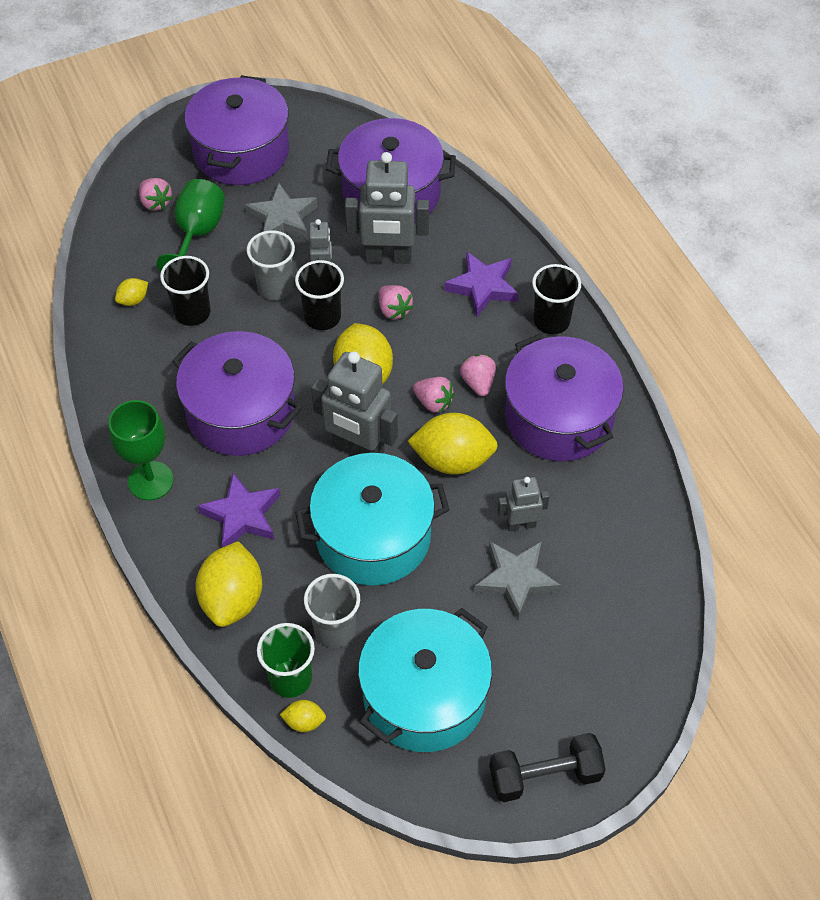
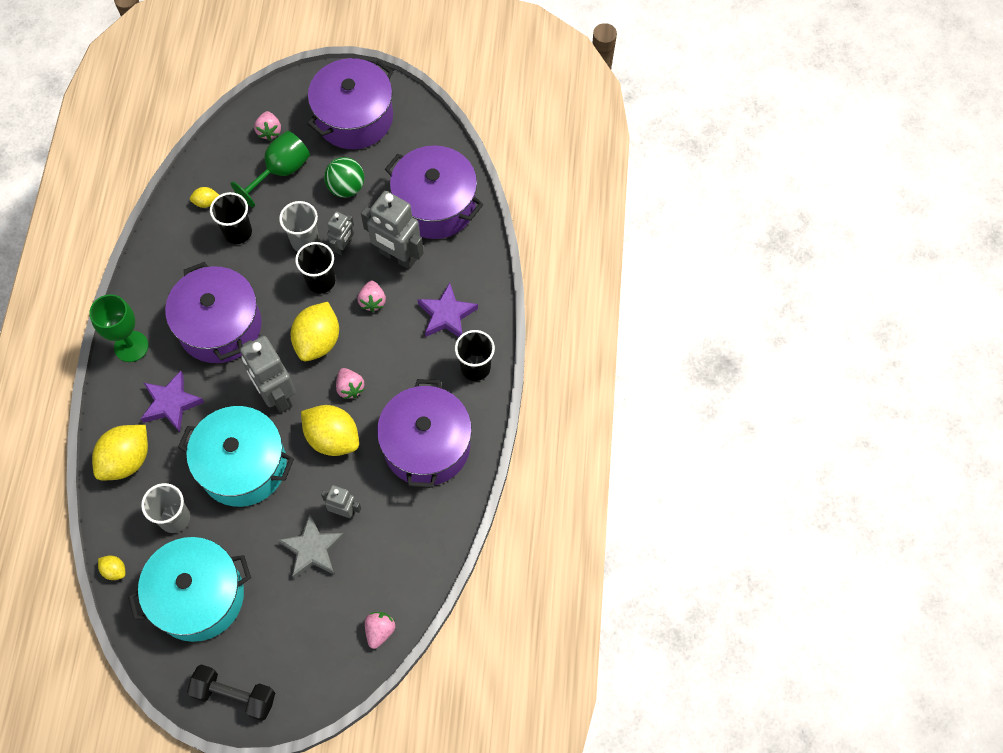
camera: 30 degrees right, 10 degrees up
(282, 218) = (346, 187): grey star -> green ball
(290, 678) = (125, 536): green cup -> none
(478, 383) = (390, 389): pink strawberry -> pink strawberry (380, 631)

